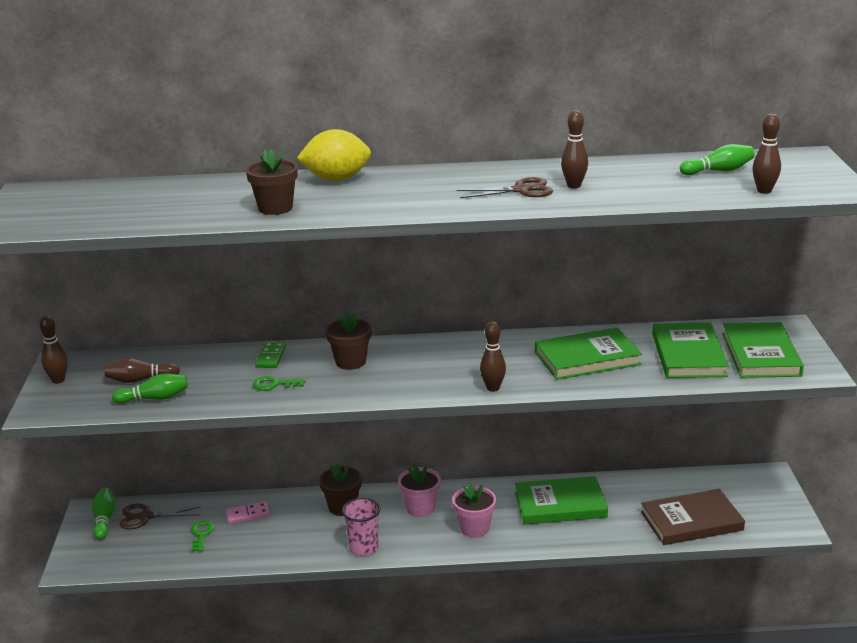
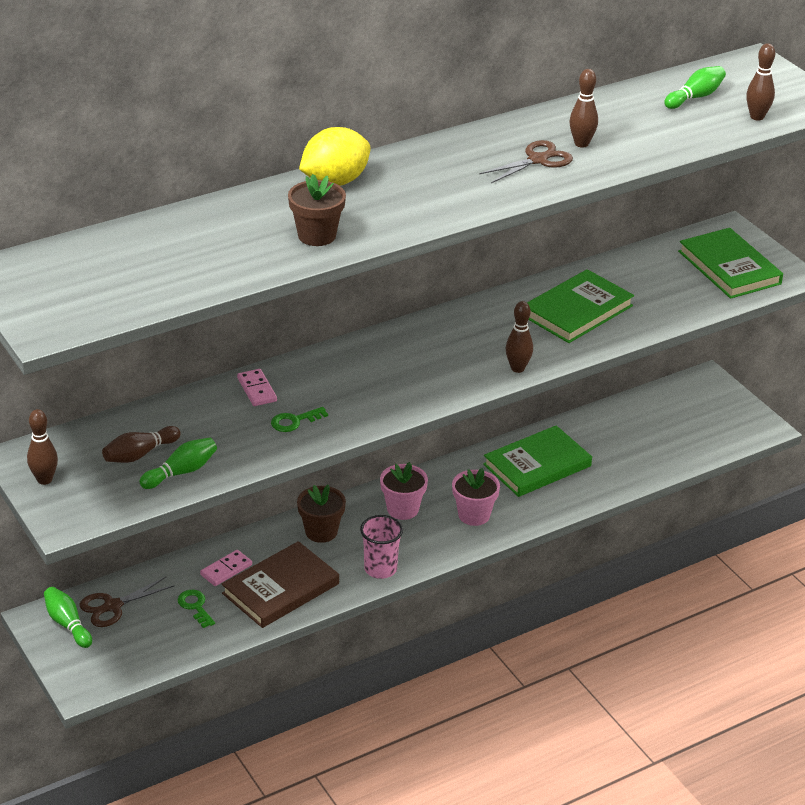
camera: 30 degrees left, 10 degrees up
(270, 357) = (256, 390): green domino -> pink domino
(350, 362) = (348, 374): brown flower pot -> none
(688, 355) = (666, 284): green book -> none
(691, 521) = (669, 447): brown book -> brown book (280, 589)

